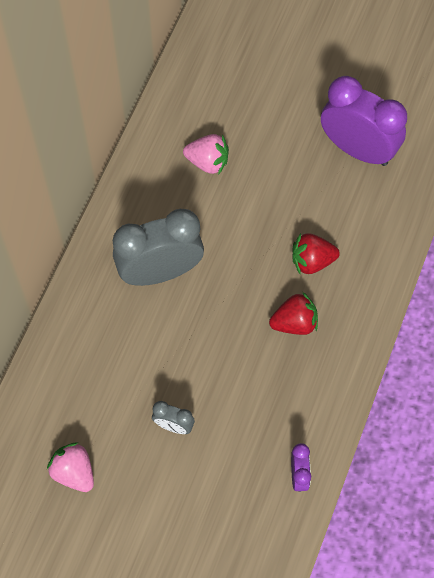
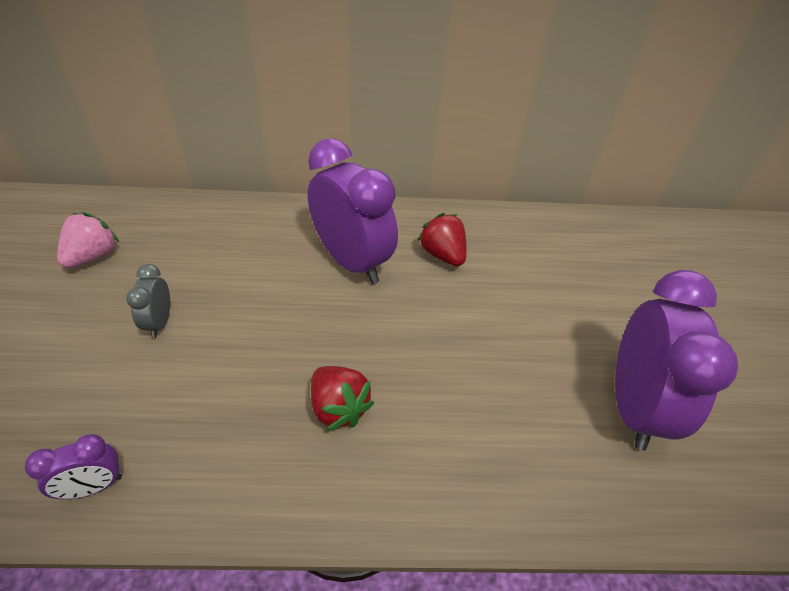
camera: 65 degrees right, 20 degrees down
(160, 271) = (352, 262): grey clock -> purple clock
(208, 162) = (503, 265): pink strawberry -> none
(312, 261) = (438, 402): red strawberry -> red strawberry (443, 255)

